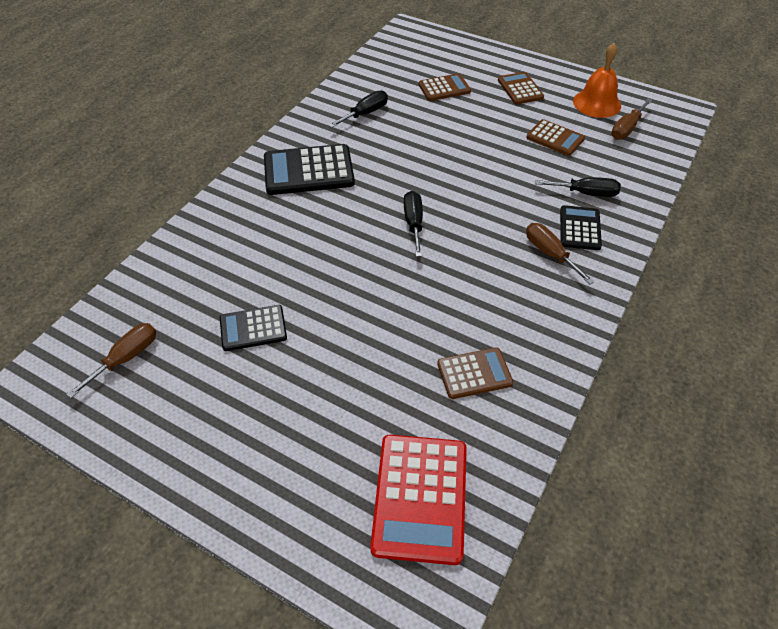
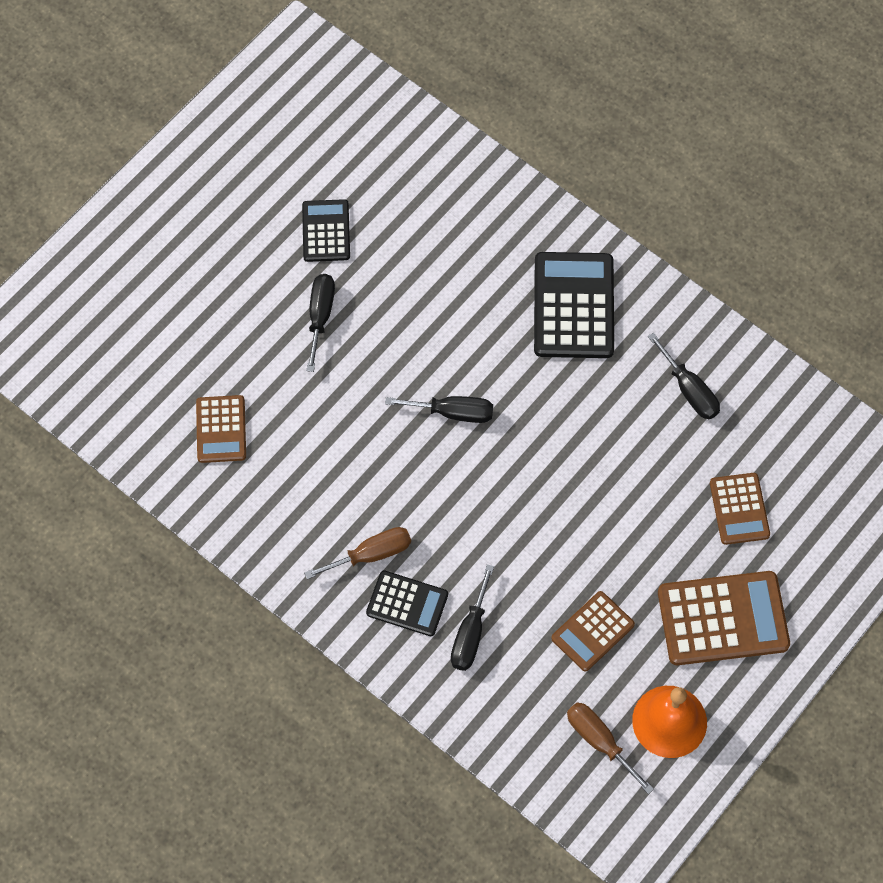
camera: 100 degrees right, 15 degrees up
(126, 358) = (313, 119): brown screwdriver -> none
(342, 319) = (320, 316): none -> black screwdriver
(420, 498) = (102, 354): red calculator -> none
(520, 89) = (723, 619): brown calculator -> brown calculator, size x1.68

